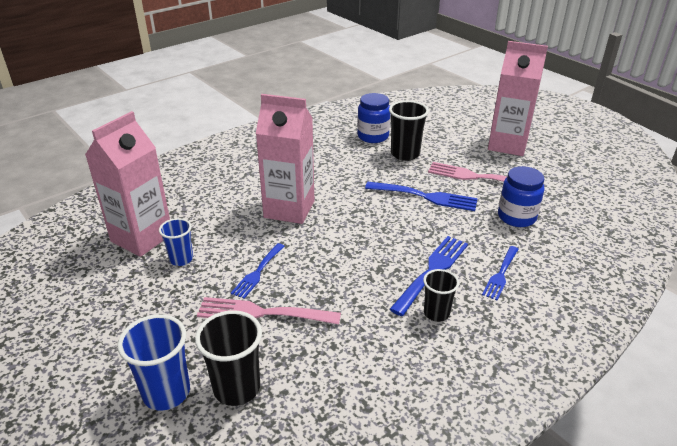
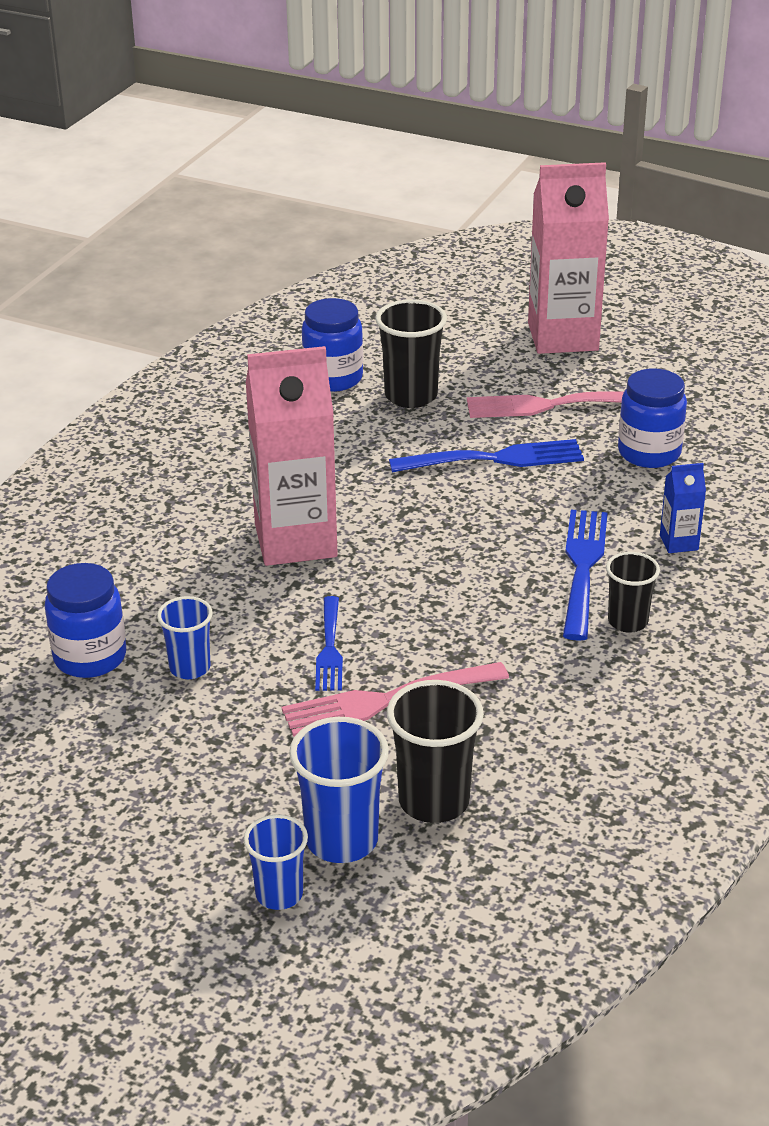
camera: 25 degrees left, 0 degrees up
(104, 414) = (279, 894): none -> blue cup
(142, 238) = (90, 657): pink carton -> blue jar
(501, 274) = (679, 542): blue fork -> blue carton

